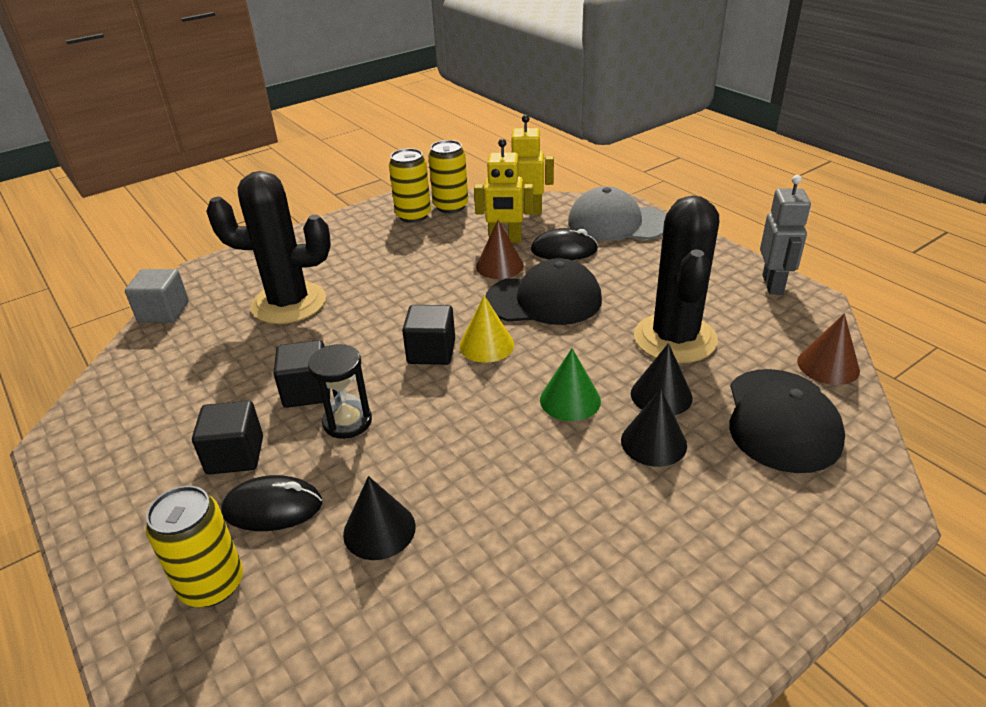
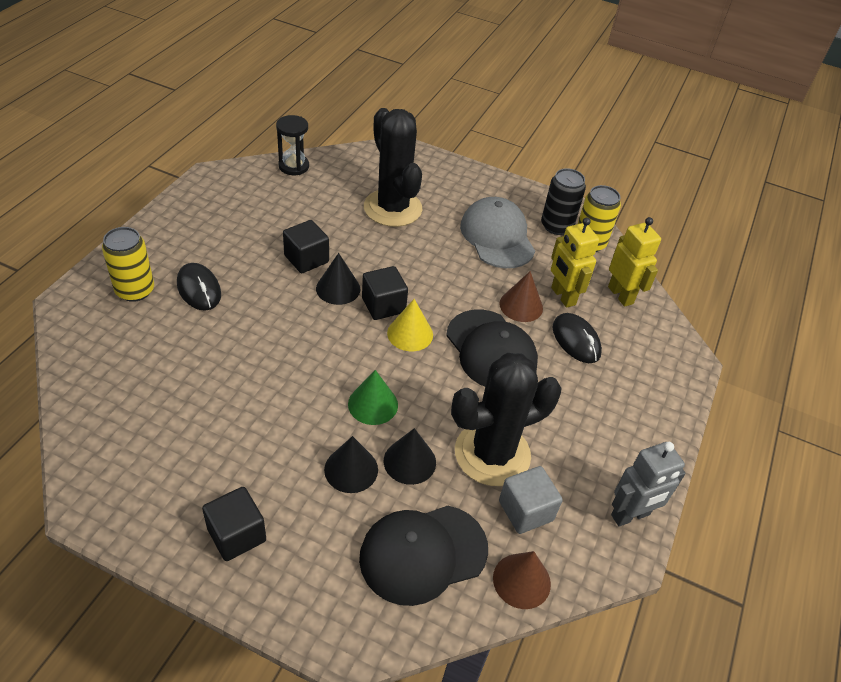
camera: 55 degrees right, 10 degrees up
(164, 312) = (346, 155): grey cube -> grey cube (526, 510)
(235, 455) = (233, 253): black cube -> black cube (236, 535)
(347, 422) = (287, 291): black hourglass -> black hourglass (294, 166)
(379, 530) = (202, 345): black cone -> black cone (338, 288)
(413, 215) = (556, 226): yellow can -> black can
(617, 223) = (652, 366): grey cap -> grey cap (497, 237)

